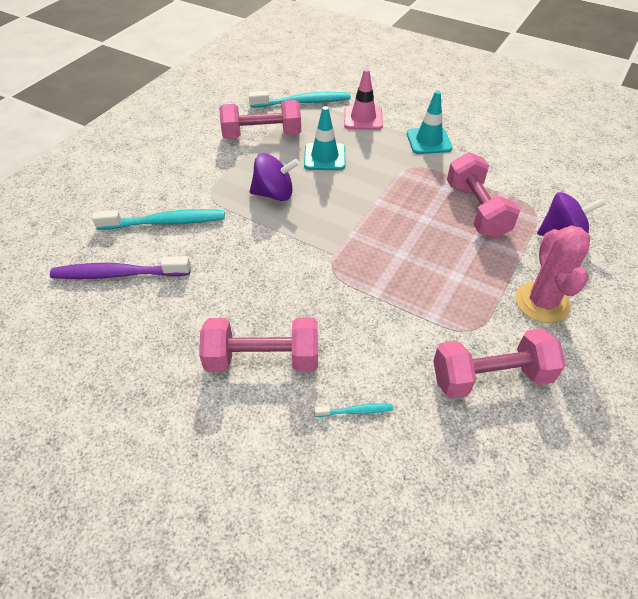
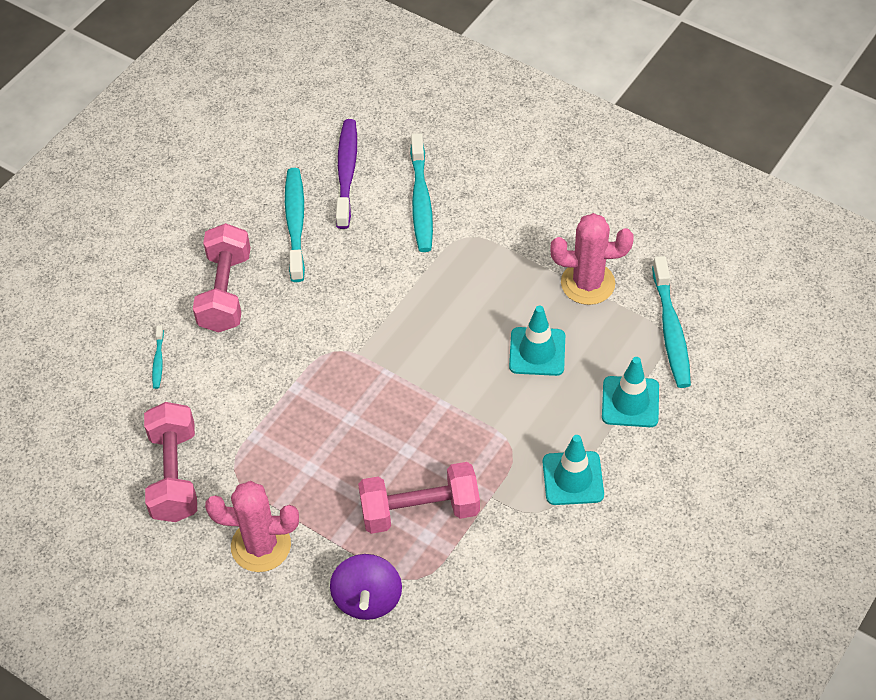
camera: 95 degrees right, 5 degrees up
(177, 308) = (295, 223): none -> turquoise toothbrush
(262, 135) = (587, 283): pink dumbbell -> pink cactus
(274, 194) = (464, 298): purple spinning top -> none
(363, 118) = (630, 402): pink traffic cone -> turquoise traffic cone

